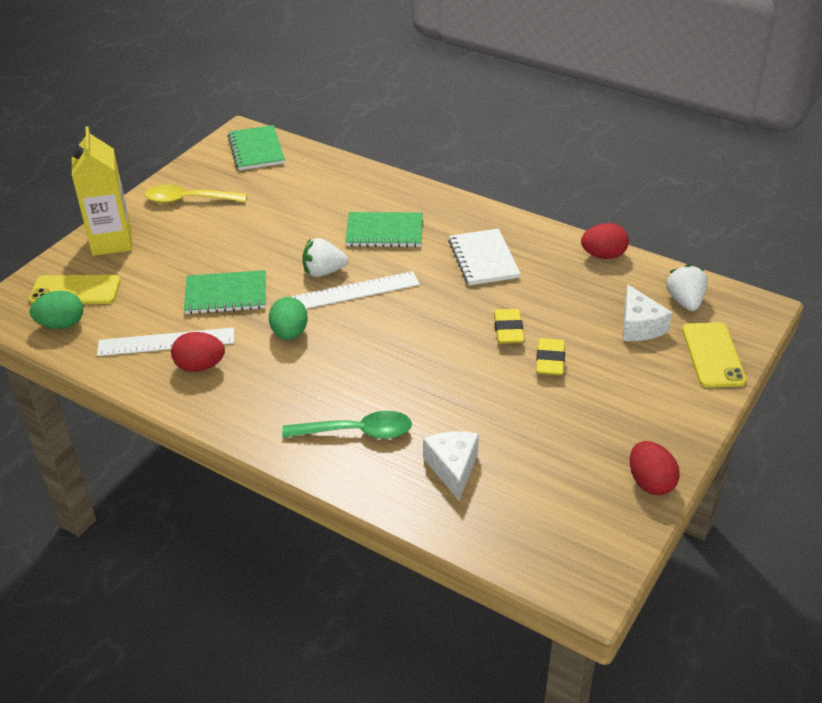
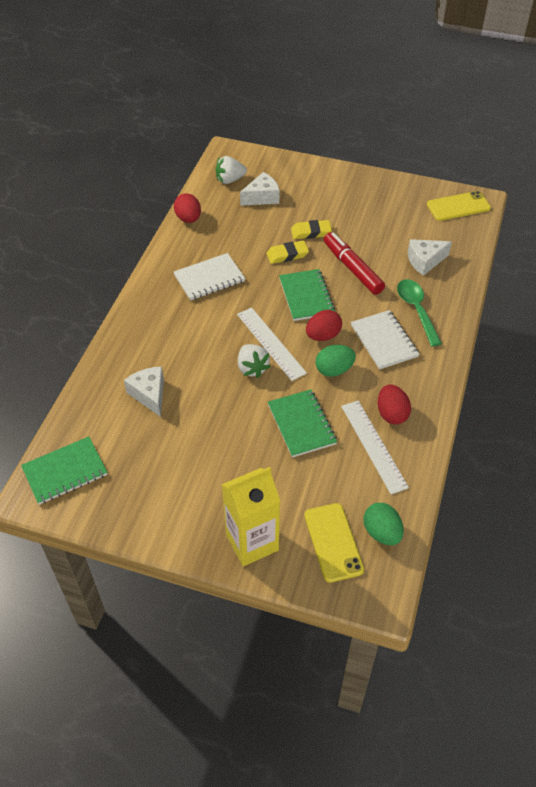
camera: 105 degrees left, 10 degrees up
(189, 200) = (167, 501): yellow spoon -> none
(315, 386) = (384, 341): none -> white notebook
(321, 201) = (149, 394): none -> white cheese
(384, 232) = (187, 342): green notebook -> green notebook (306, 296)
(461, 386) = (352, 269): none -> red marker
(650, 483) = (396, 185): red egg -> red egg (323, 336)
(713, 355) = (279, 167): yellow phone -> yellow phone (458, 206)

